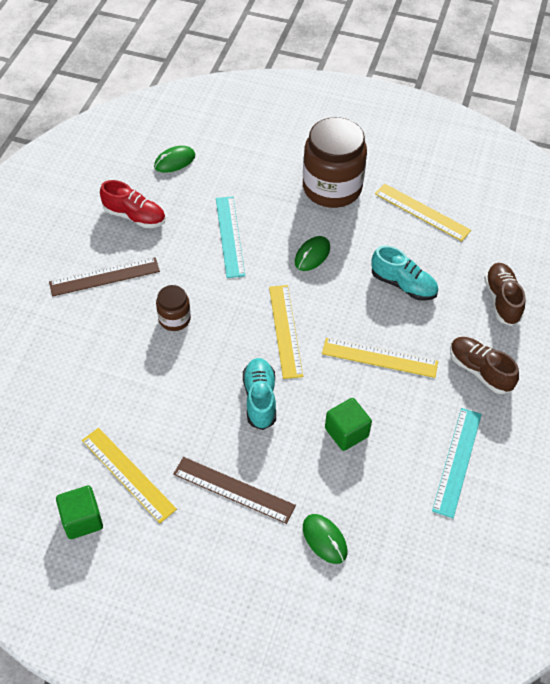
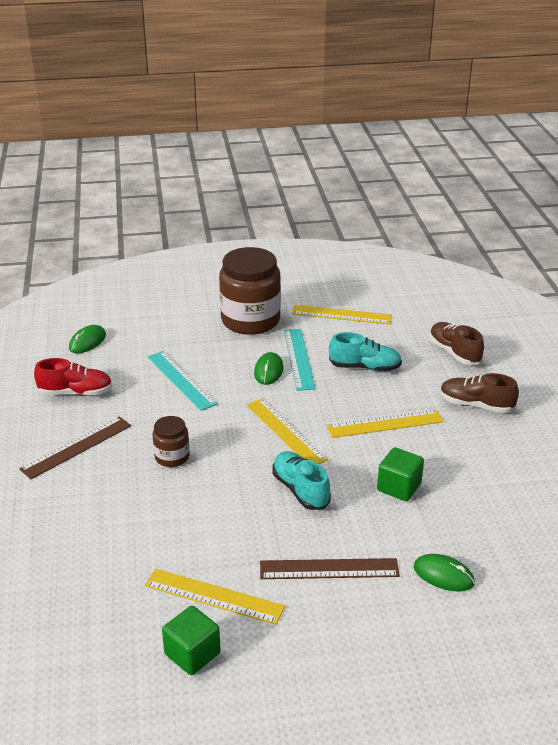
camera: 25 degrees left, 20 degrees down
(457, 461) = (509, 474): turquoise ruler -> turquoise ruler (298, 359)

